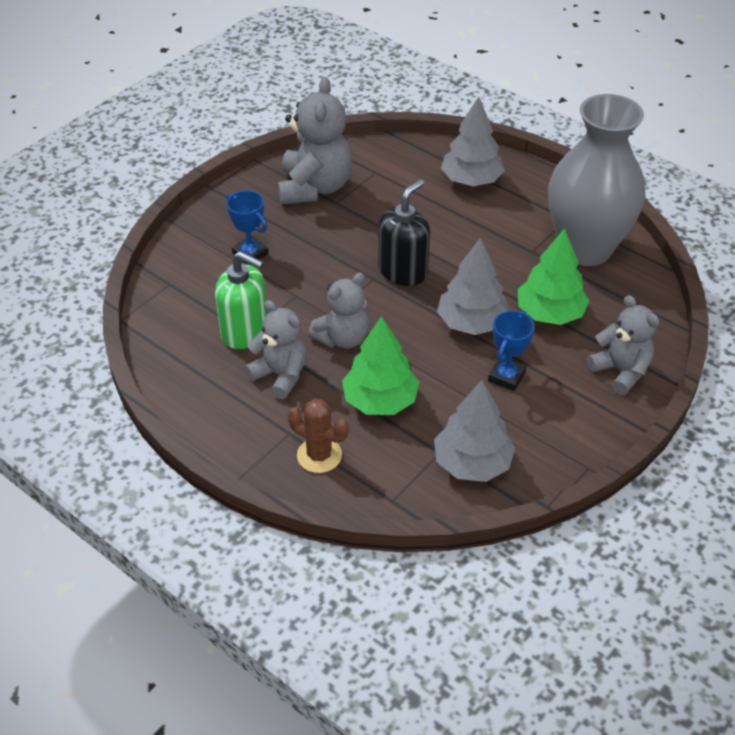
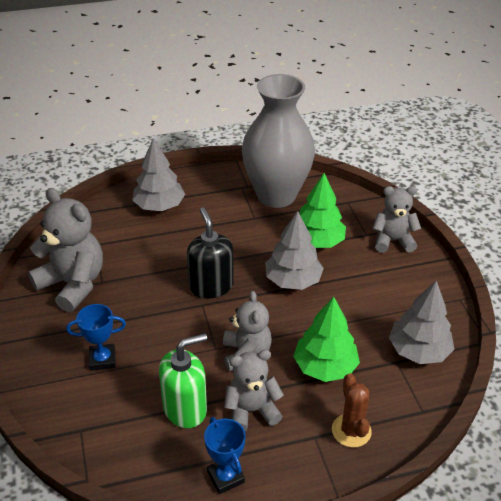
camera: 55 degrees left, 5 degrees down
(319, 455) = (351, 430): brown cactus -> brown cactus turned 75 degrees counterclockwise
(506, 376) = (355, 292): blue trophy -> blue trophy (225, 477)

